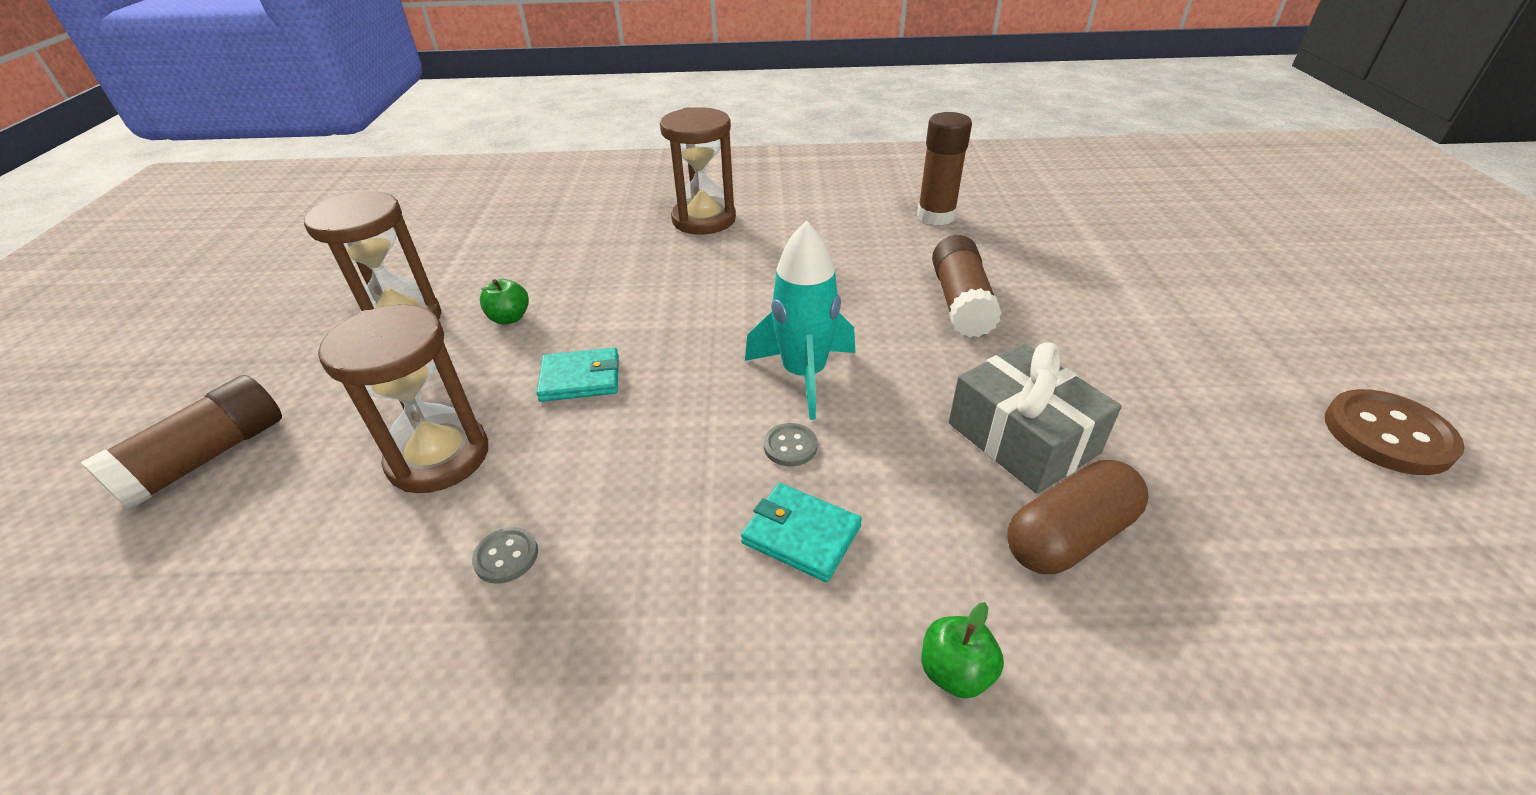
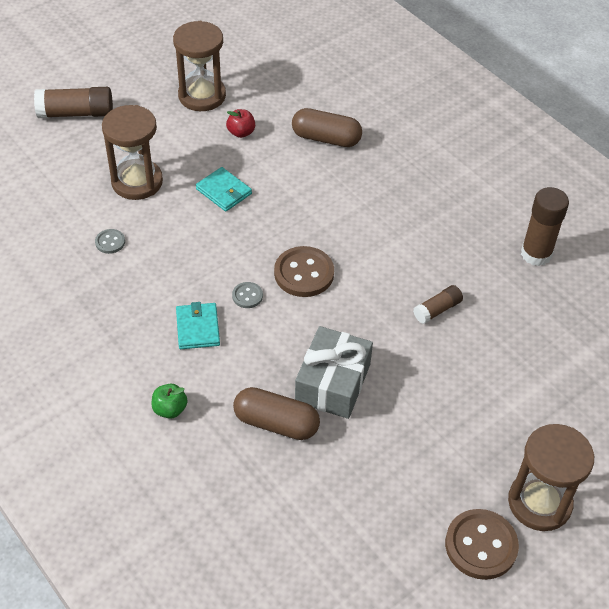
camera: 50 degrees right, 10 degrees up
(509, 318) = (241, 132): green apple -> red apple
(616, 264) = (326, 138): none -> brown capsule
(704, 219) = (411, 145): brown hourglass -> brown hourglass (539, 502)
(804, 375) = (304, 273): turquoise rocket -> brown button
(961, 303) = (437, 310): brown glue stick -> brown glue stick, size x0.58

